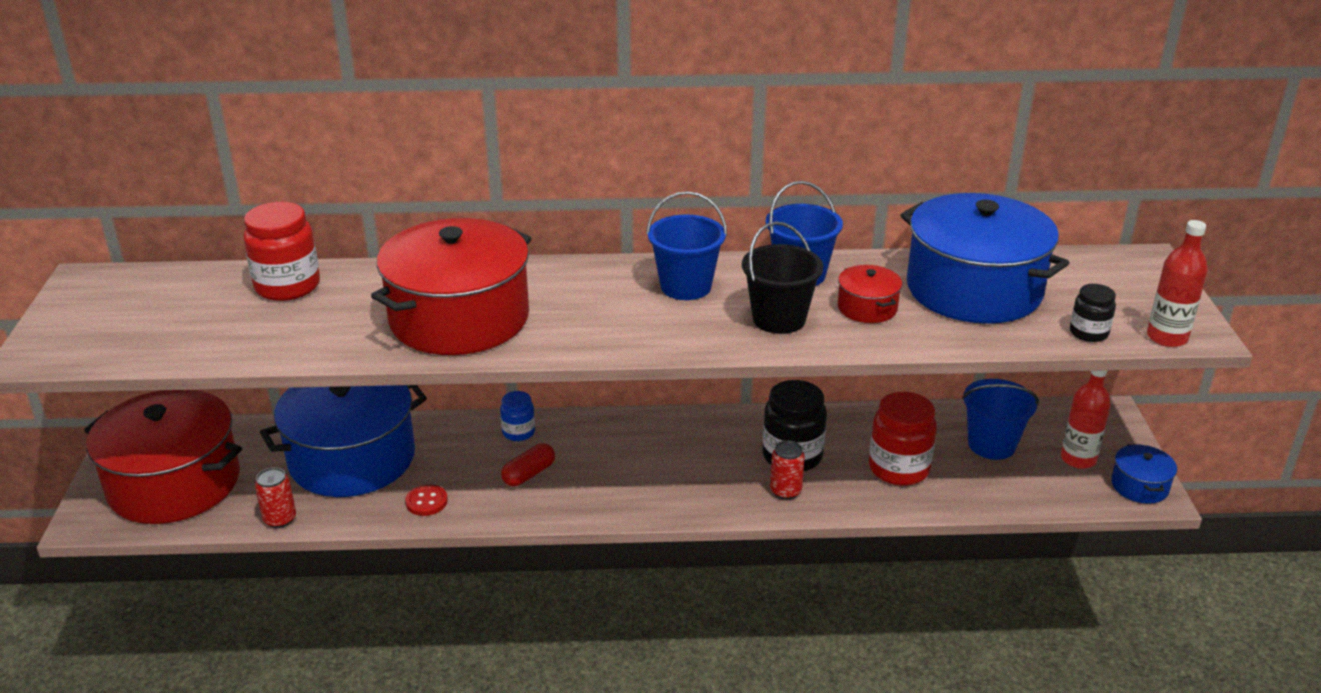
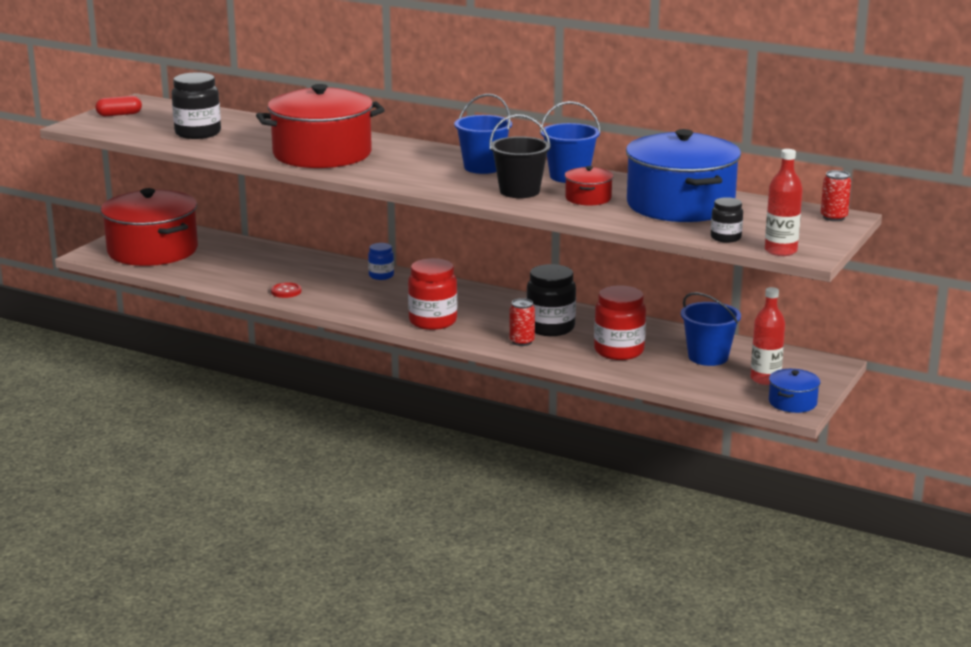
camera: 30 degrees right, 10 degrees down
(241, 324) = (198, 133): none -> black jar
(280, 519) = (193, 278): red can -> red can (833, 217)
(287, 286) = (244, 123): red jar -> red jar (433, 321)
(352, 458) = (265, 263): blue pot -> none
(529, 474) = (363, 295): red capsule -> red capsule (119, 114)

